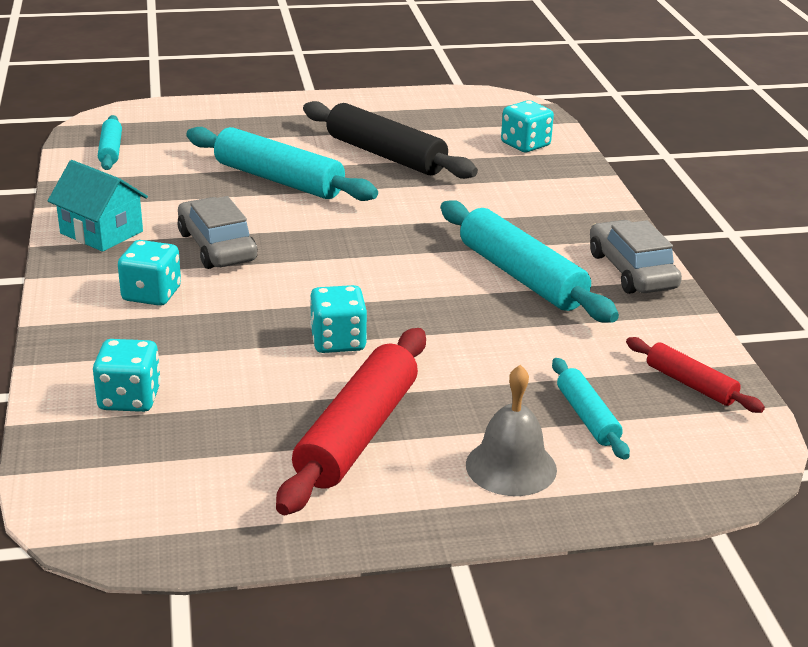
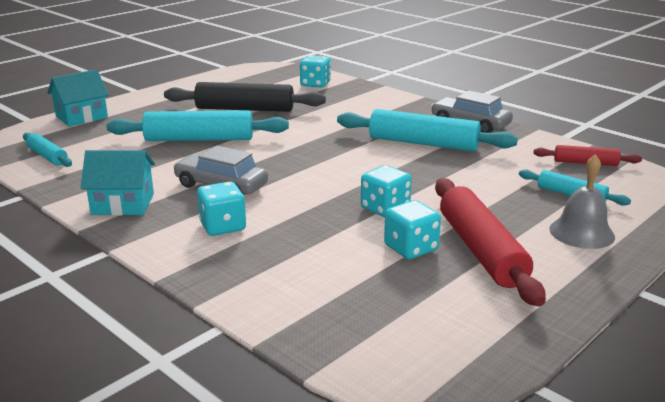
camera: 35 degrees left, 5 degrees down
(129, 398) = (314, 291): turquoise dice -> turquoise dice (411, 248)
(204, 110) = (81, 117): none -> turquoise house

